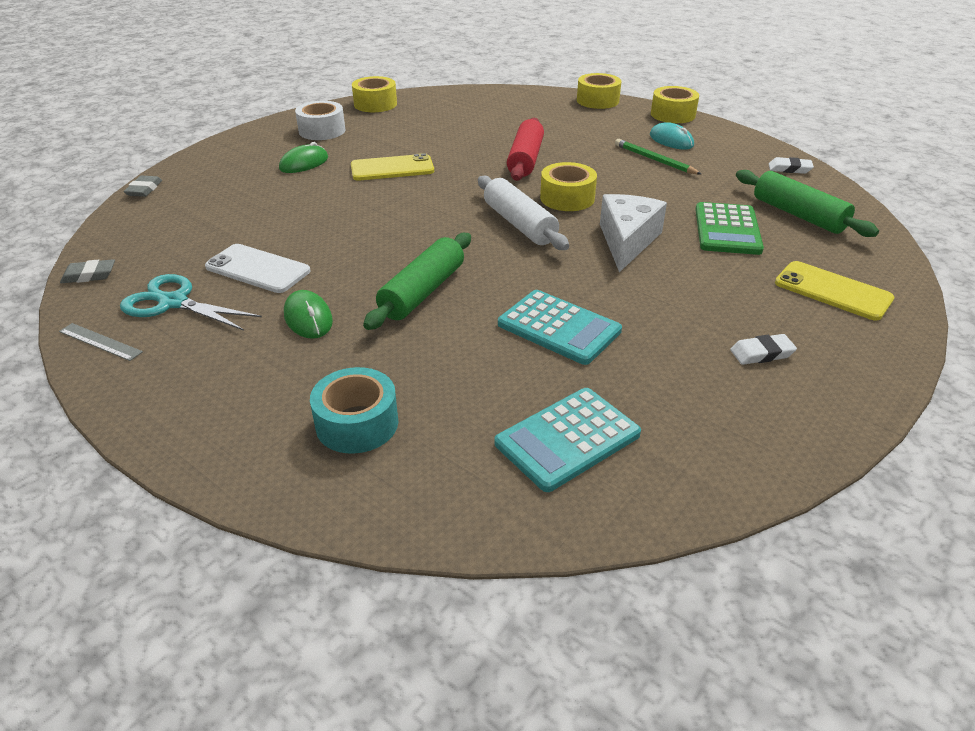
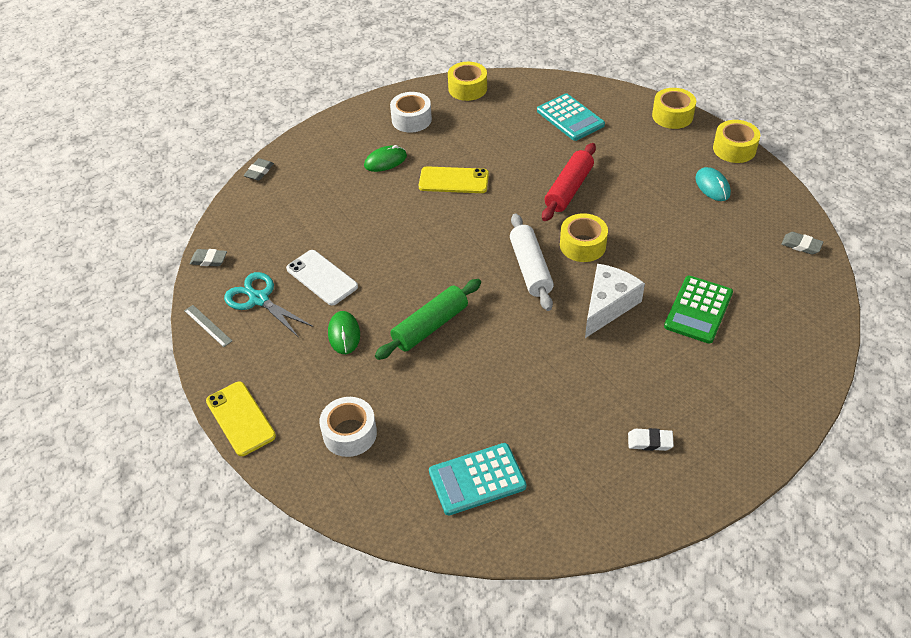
camera: 20 degrees right, 10 degrees up
(357, 423) = (350, 433): turquoise tape -> white tape
(559, 328) = (514, 383): turquoise calculator -> turquoise calculator (570, 118)
(654, 160) = (683, 210): green pencil -> none
(789, 169) = (801, 245): white eraser -> grey eraser
(798, 215) = (771, 305): green rolling pin -> none
(832, 291) = (744, 395): yellow phone -> yellow phone (240, 418)

